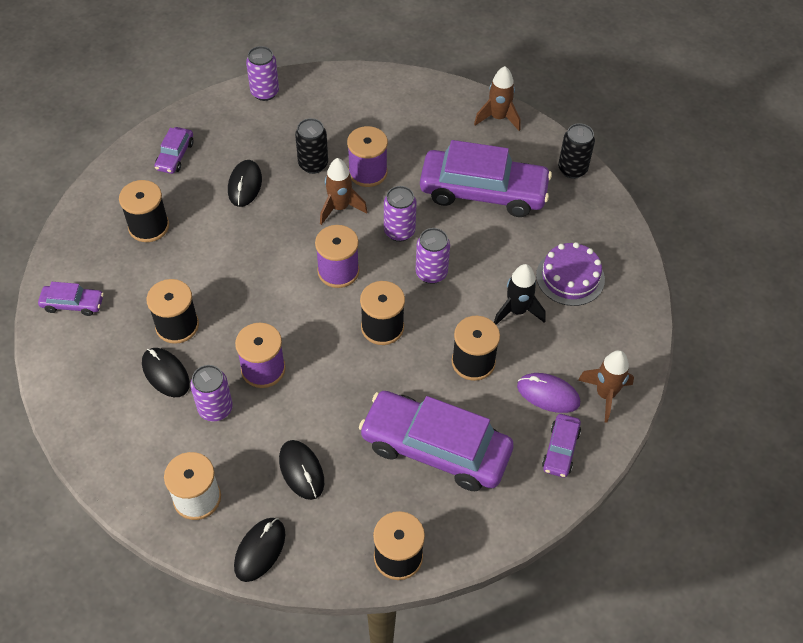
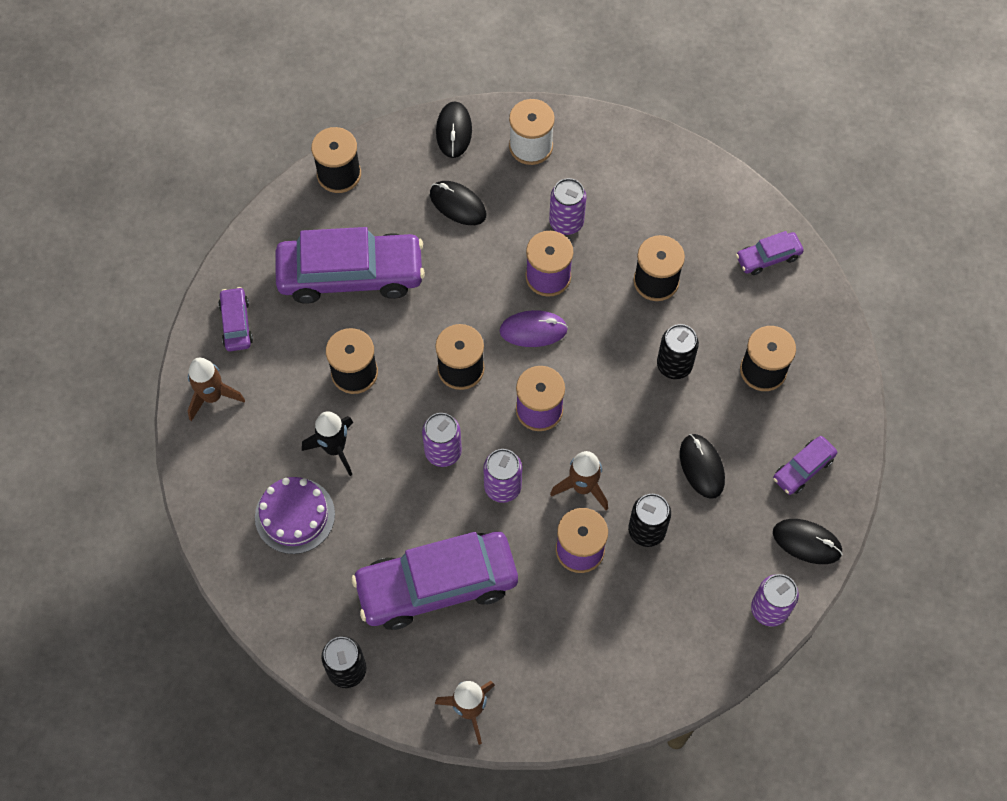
camera: 155 degrees right, 10 degrees up
(165, 374) = (632, 233): black mouse -> black mouse (807, 542)
(175, 155) = (803, 469): purple car -> purple car turned 120 degrees counterclockwise
(212, 258) = (674, 365): none -> black can
(548, 394) = (268, 372): purple mouse -> purple mouse (533, 330)

